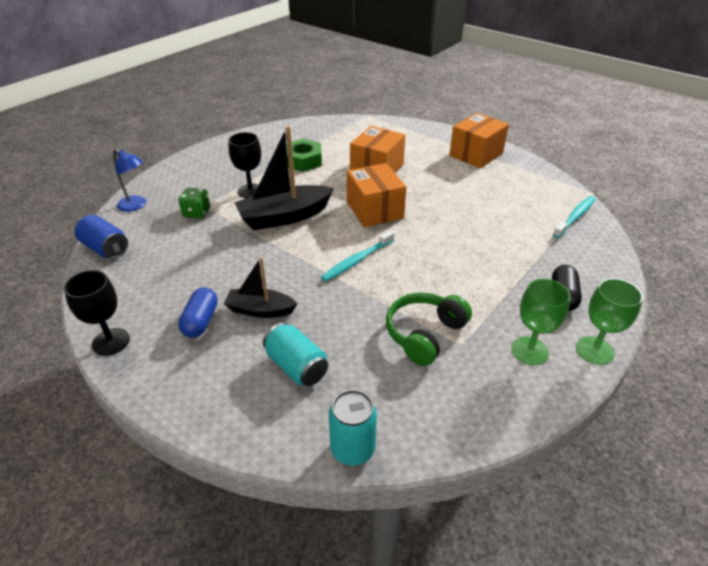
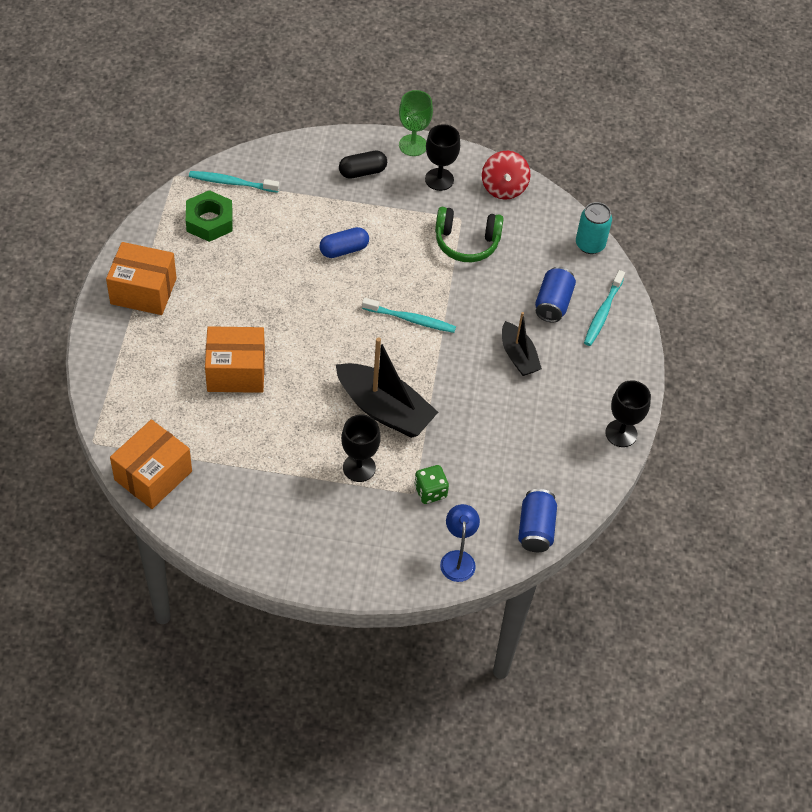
camera: 125 degrees left, 15 degrees up
(201, 321) = (558, 388): blue capsule -> blue capsule (344, 250)
(249, 406) = (603, 312): none -> turquoise toothbrush
(296, 367) = (553, 303): turquoise can -> blue can
(303, 161) = (262, 453): green nut -> green nut (209, 221)
(375, 210) = (321, 339): orange box -> orange box (153, 475)
(493, 405) = (504, 187): none -> red spinning top
(529, 351) = (439, 179): green goblet -> black goblet

